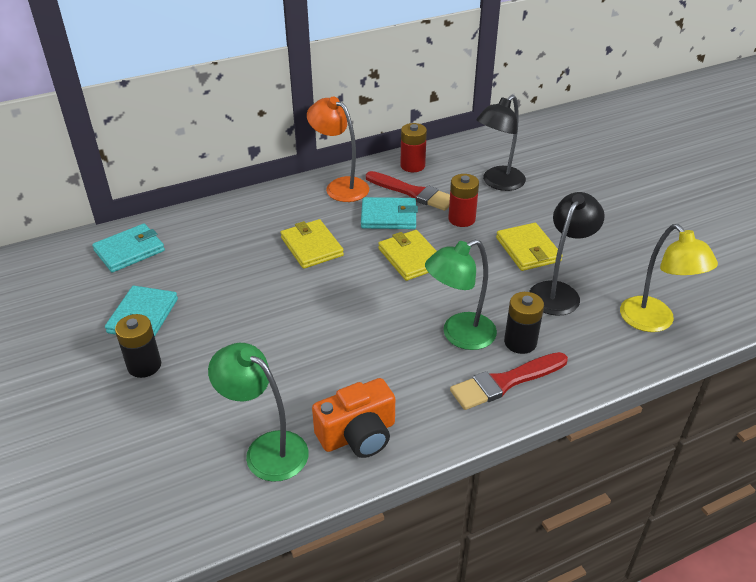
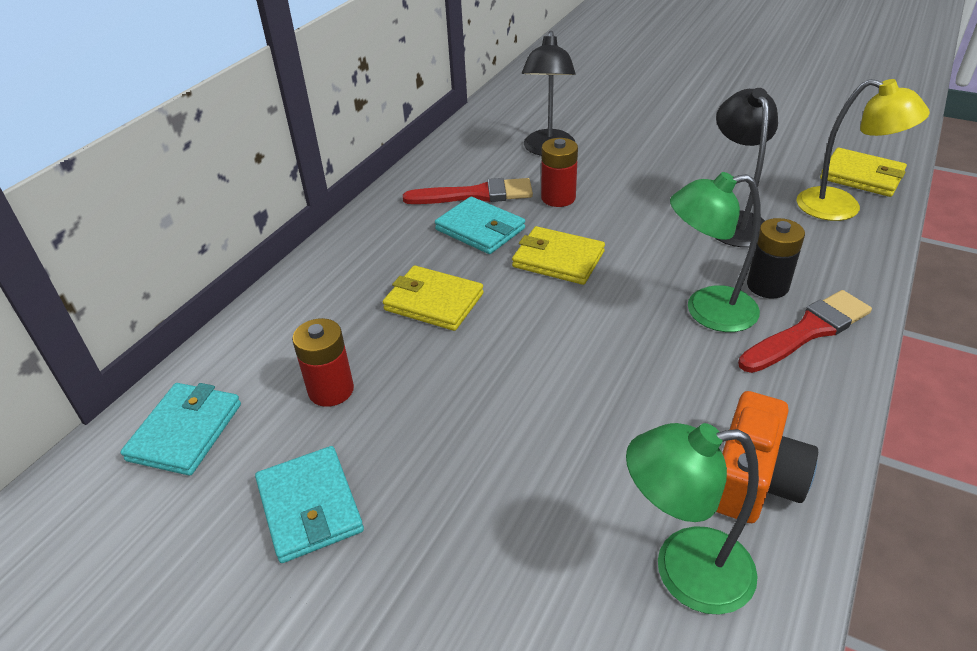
camera: 35 degrees left, 0 degrees up
(144, 365) = (393, 573): black battery -> none
(340, 186) = (386, 223): orange lamp -> none
(389, 216) = (480, 229): turquoise wallet -> turquoise wallet turned 75 degrees clockwise
(412, 166) = (441, 169): red battery -> red battery (331, 390)
(459, 335) = (707, 311): green lamp -> green lamp turned 60 degrees clockwise
(505, 382) = (807, 331): red brush -> red brush turned 150 degrees counterclockwise
(528, 250) = (657, 197): yellow wallet -> yellow wallet (862, 176)

